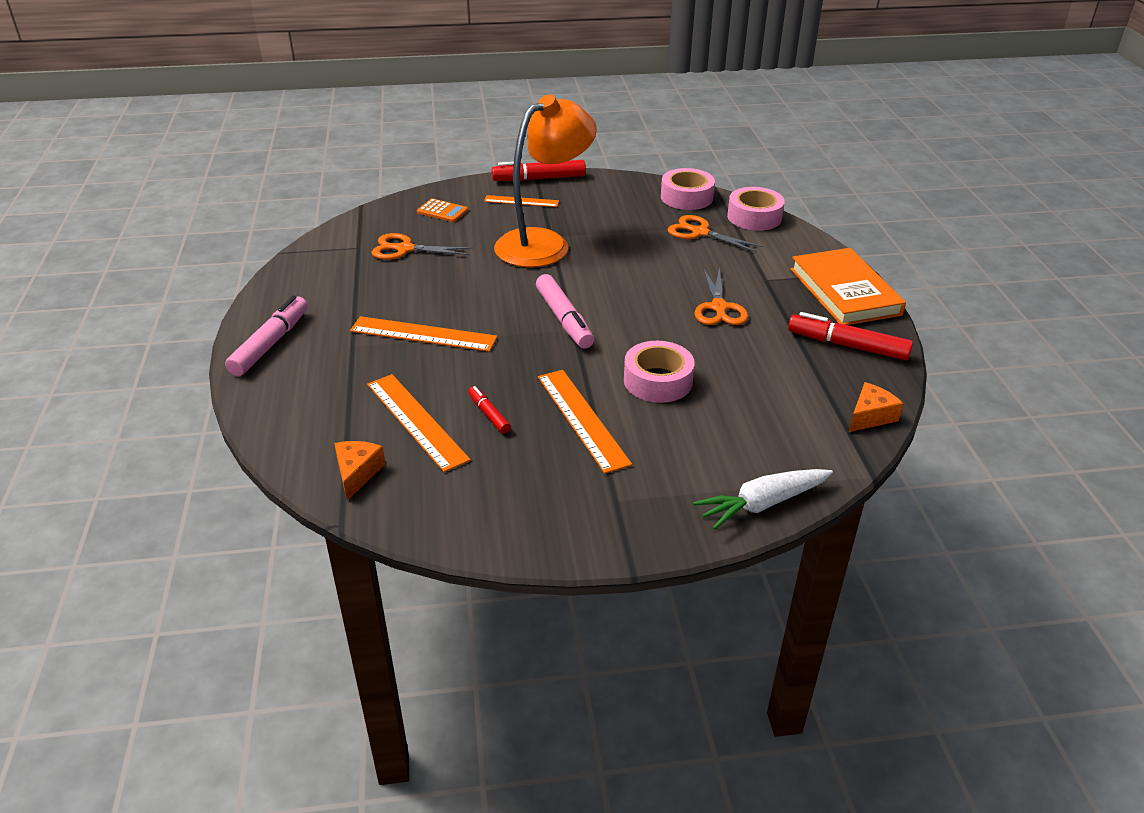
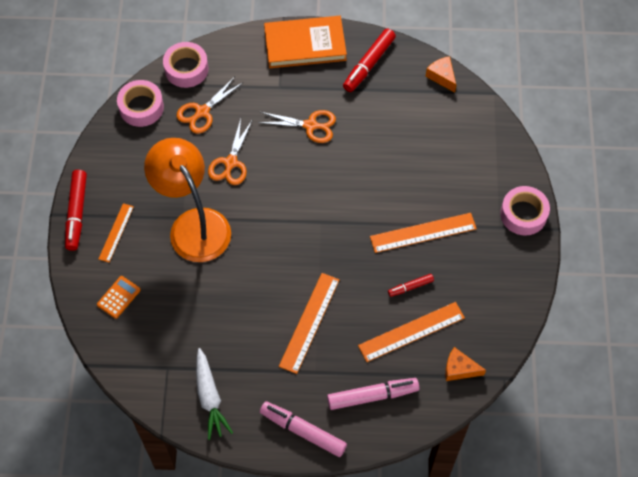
camera: 80 degrees left, 25 degrees up
(405, 249) = (179, 330): orange scissors -> orange scissors (230, 163)
(564, 319) = (307, 226): pink marker -> pink marker (372, 396)
(658, 381) = (389, 182): pink tape -> pink tape (523, 214)
(762, 504) = (511, 154): white carrot -> white carrot (210, 397)

